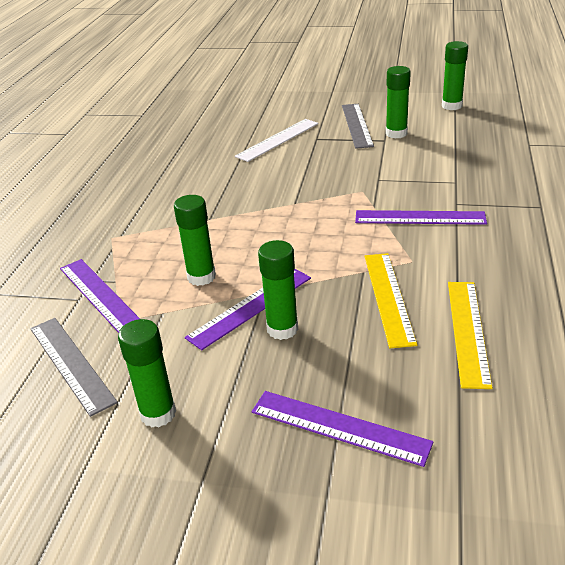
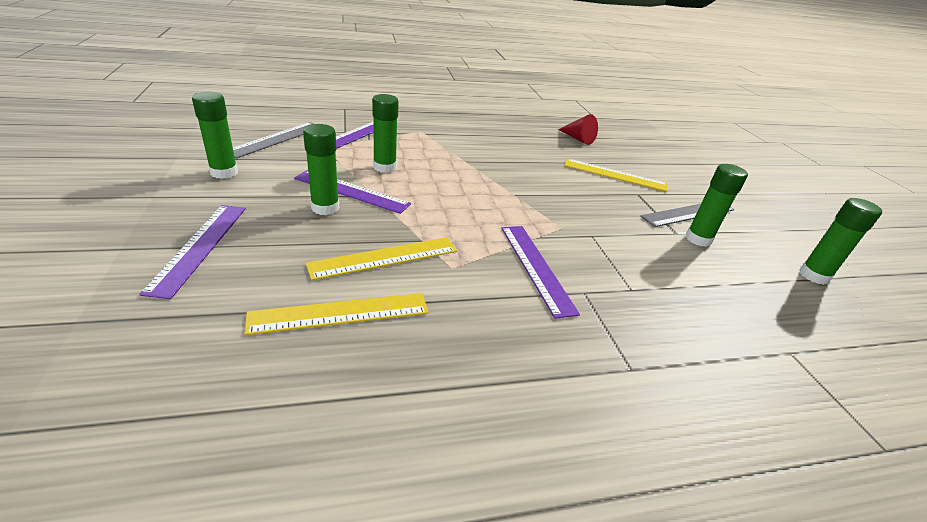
camera: 60 degrees right, 0 degrees up
(190, 139) = (578, 138): none -> red cone
(277, 140) = (615, 175): white ruler -> yellow ruler

